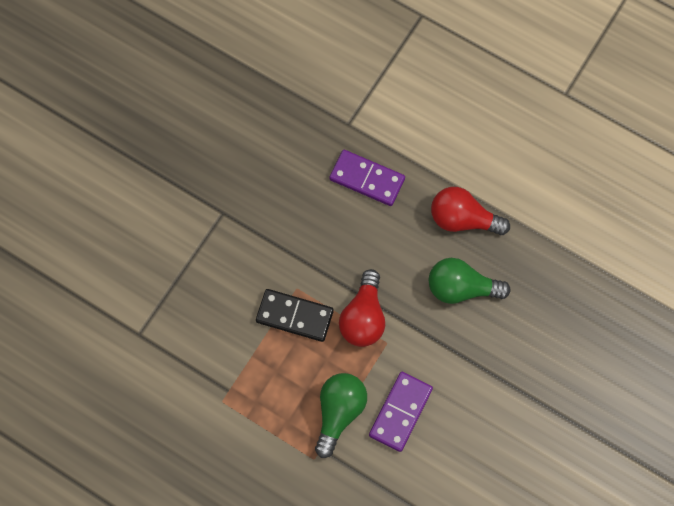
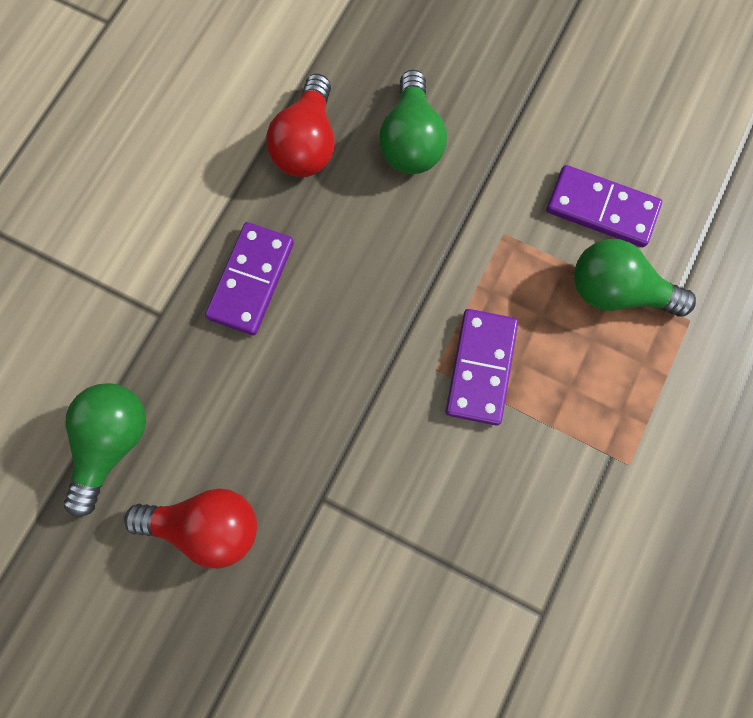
camera: 95 degrees left, 5 degrees up
(270, 97) = (112, 443): none -> green light bulb
(294, 316) = (481, 368): black domino -> purple domino
(363, 317) = (470, 268): red light bulb -> red light bulb (207, 525)

